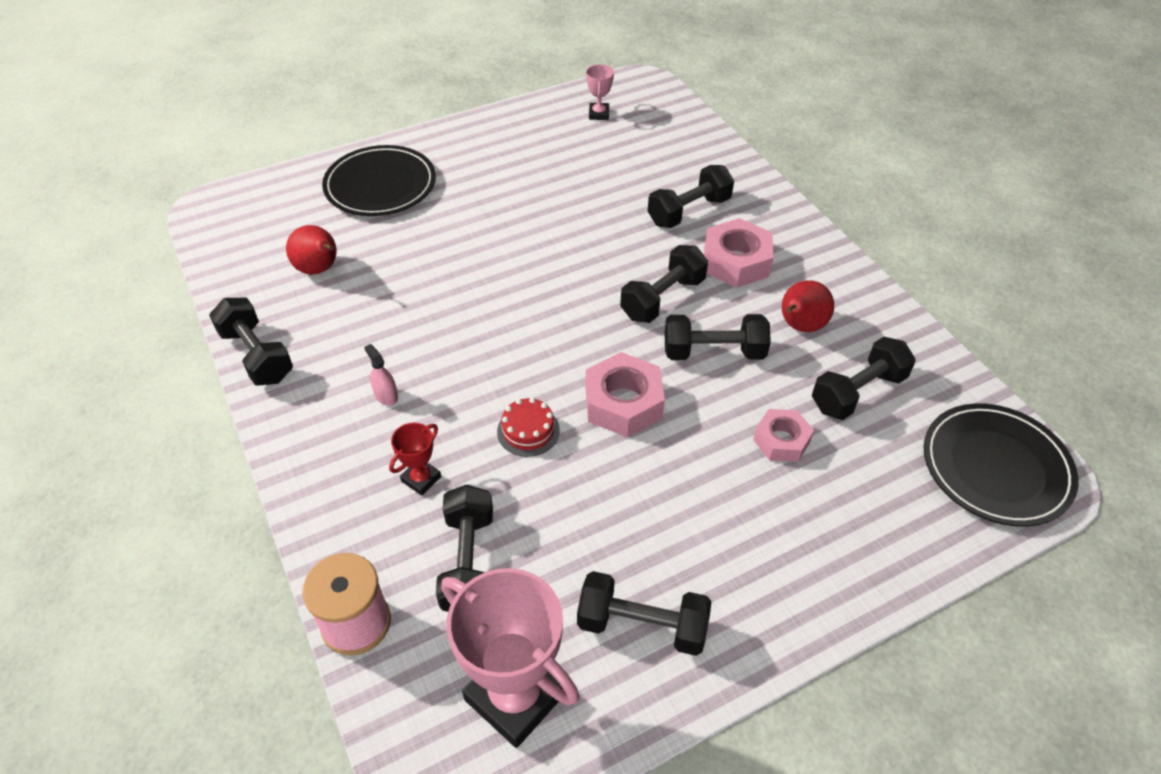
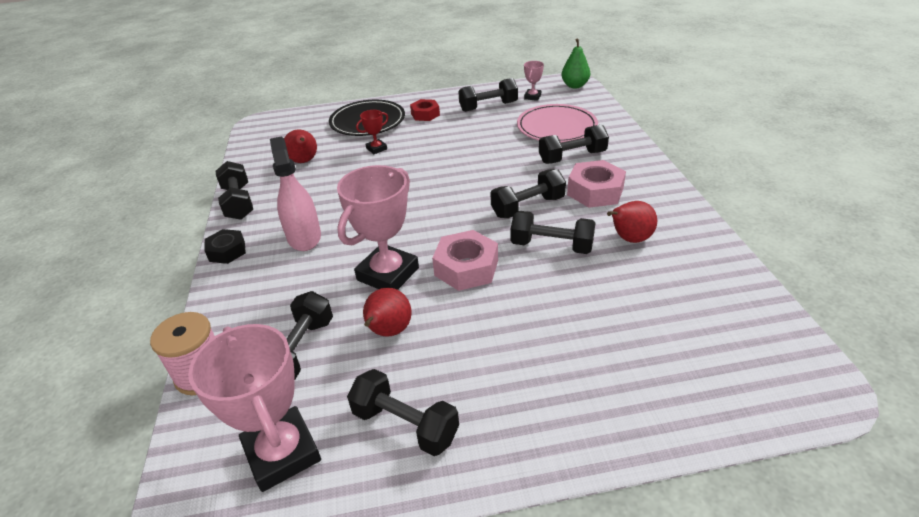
camera: 20 degrees right, 10 degrees down
(286, 438) = (227, 251): none -> black nut
(386, 395) = (304, 237): pink spray bottle -> pink spray bottle, size x2.24
(421, 479) = (298, 291): red trophy -> red trophy (376, 149)
(460, 162) = (425, 114): none -> red nut
(528, 431) = (388, 274): red cake -> pink trophy
(567, 511) = (388, 331): none -> red pear
(648, 88) = (574, 85): none -> green pear
(651, 164) = (556, 127): none -> pink plate
(781, 440) = (581, 314): pink nut -> none
(858, 392) = (661, 291): black dumbbell -> black dumbbell (488, 107)
(995, 467) = (772, 369): black plate -> none

